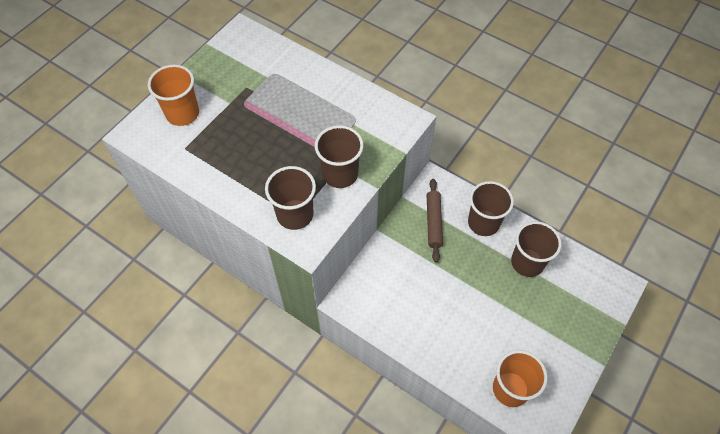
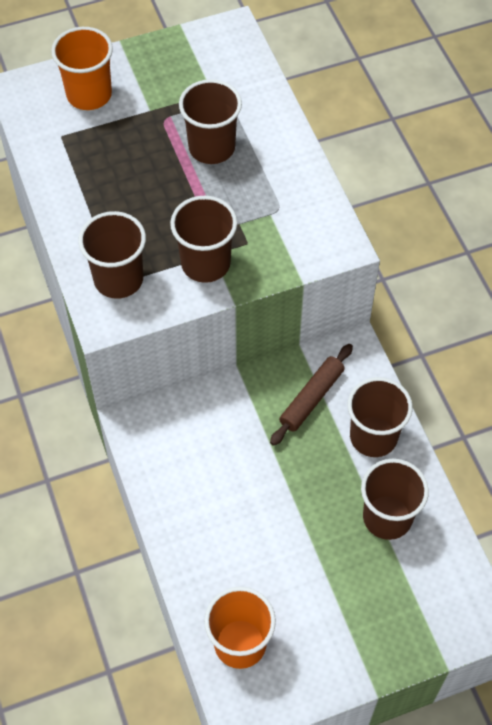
camera: 35 degrees right, 0 degrees up
(286, 104) = (211, 147): none -> brown cup

